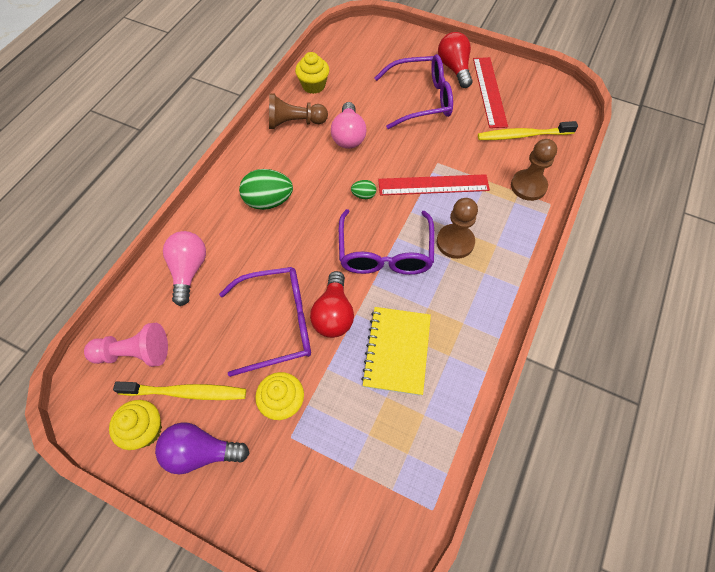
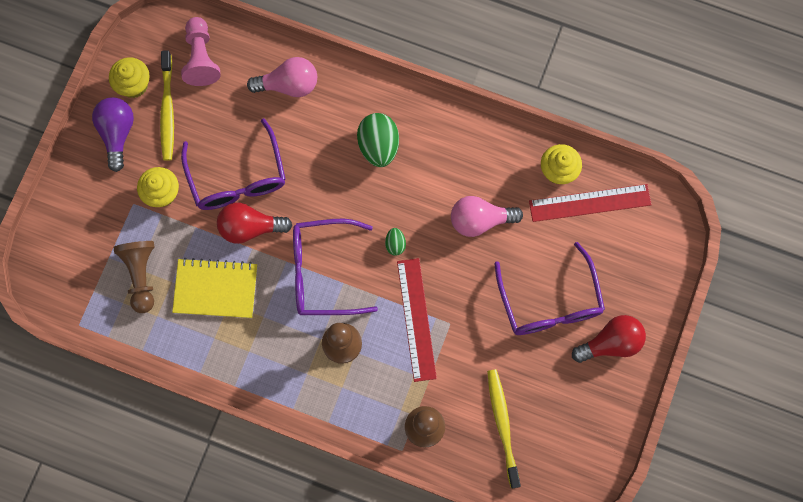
camera: 85 degrees right, 15 degrees up
(294, 122) = (494, 157): brown pawn -> brown pawn (141, 275)
(489, 91) = (573, 386): red ruler -> red ruler (590, 202)

